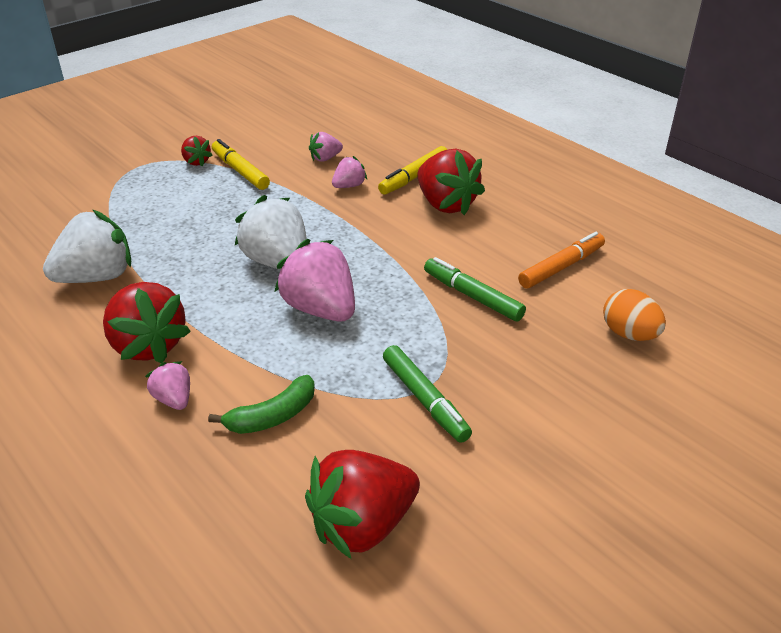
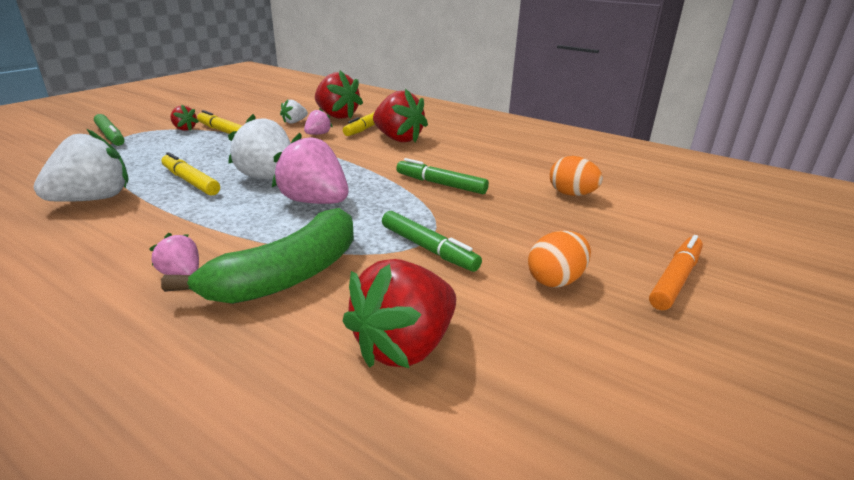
camera: 15 degrees left, 10 degrees down
(116, 168) = (110, 136): none -> green marker
(148, 345) = (150, 239): red strawberry -> red strawberry (337, 116)
(194, 259) = (190, 181): none -> yellow marker
(272, 416) = (288, 275): green banana -> green banana, size x1.81
(325, 158) = (294, 122): pink strawberry -> white strawberry
(548, 467) = (556, 280): none -> orange egg
(561, 267) = (500, 164): orange marker -> orange marker (675, 279)

